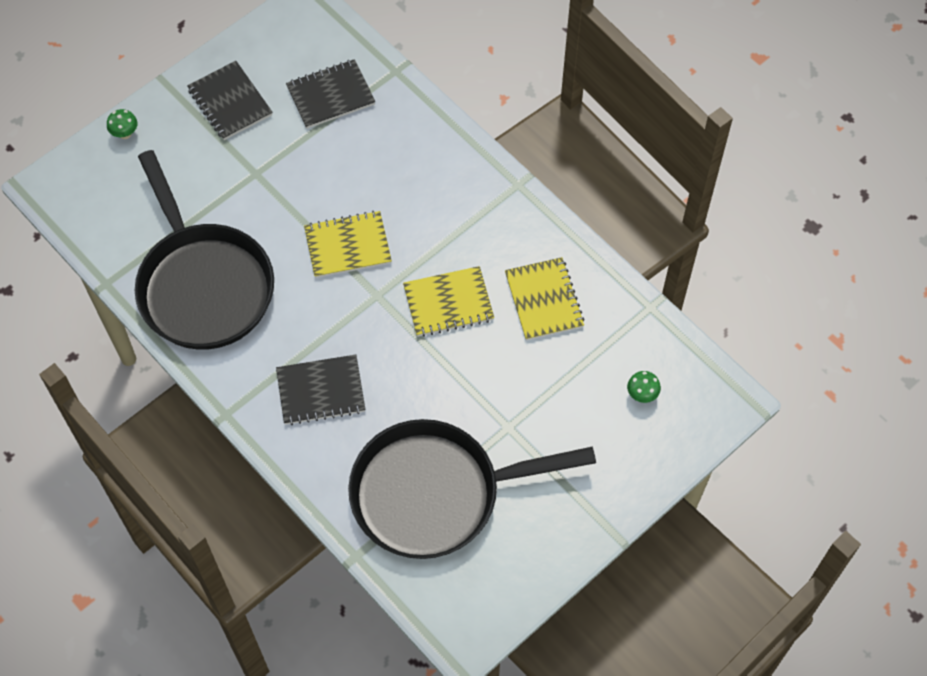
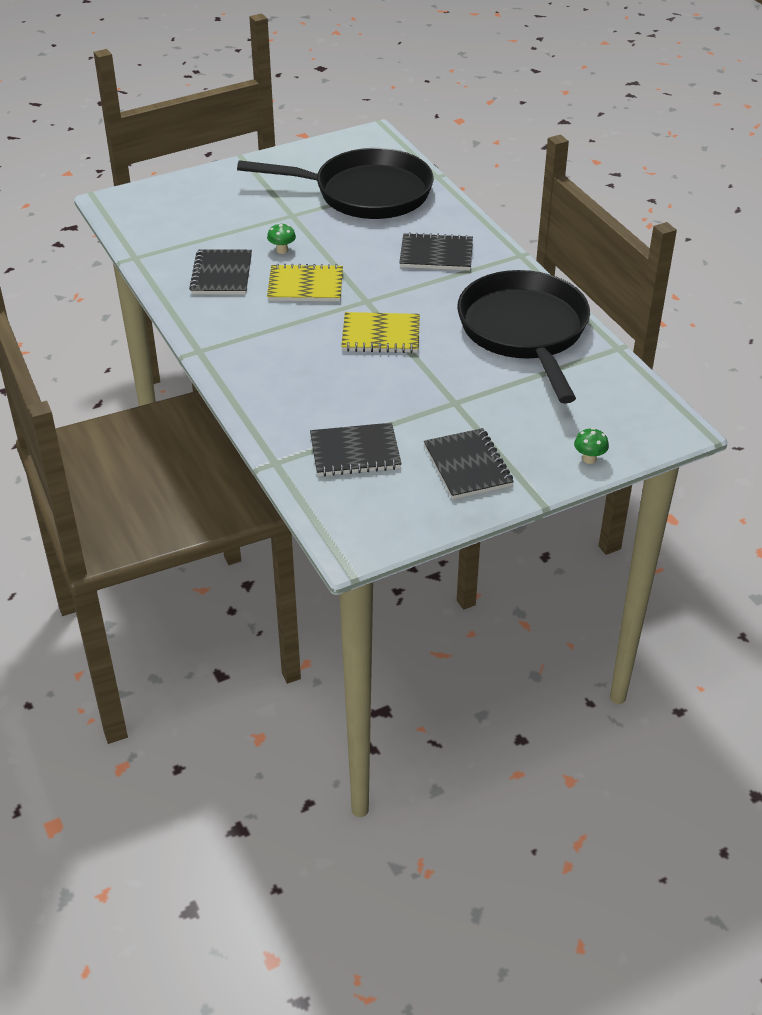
camera: 165 degrees left, 20 degrees down
(544, 300) = (222, 274): yellow notebook -> black notebook
(642, 395) = (177, 214): green mushroom -> green mushroom (282, 250)

